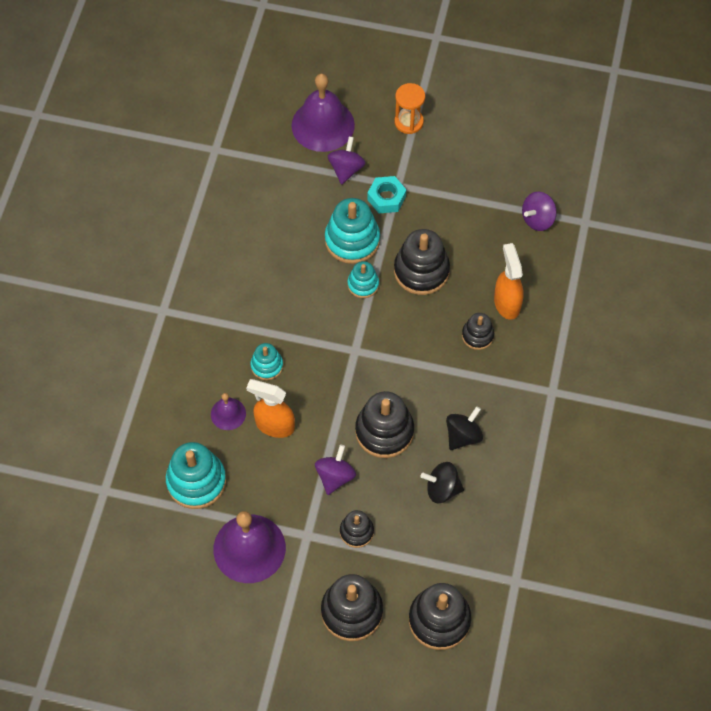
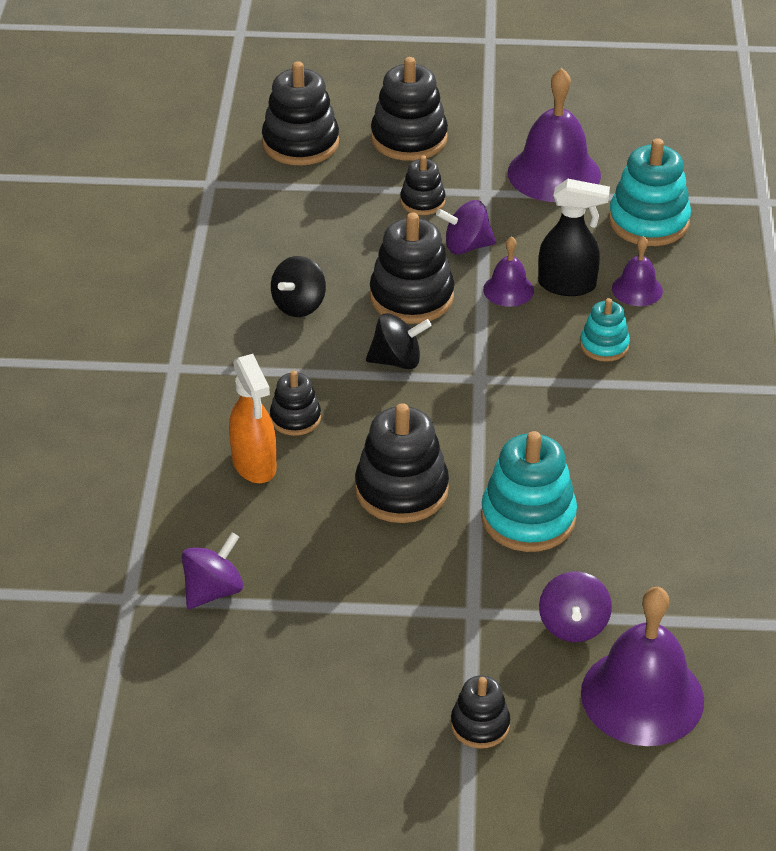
camera: 170 degrees right, 20 degrees down
(274, 425) = (567, 285): orange spray bottle -> black spray bottle
(316, 427) = (508, 290): none -> purple bell
(335, 476) = (466, 246): purple spinning top -> purple spinning top turned 75 degrees clockwise
(363, 284) = (491, 460): turquoise stacking toy -> none
(386, 198) = (487, 588): turquoise nut -> none
(408, 122) = (480, 725): orange hourglass -> black stacking toy
(442, 489) = (318, 251): black spinning top -> black spinning top (397, 361)

